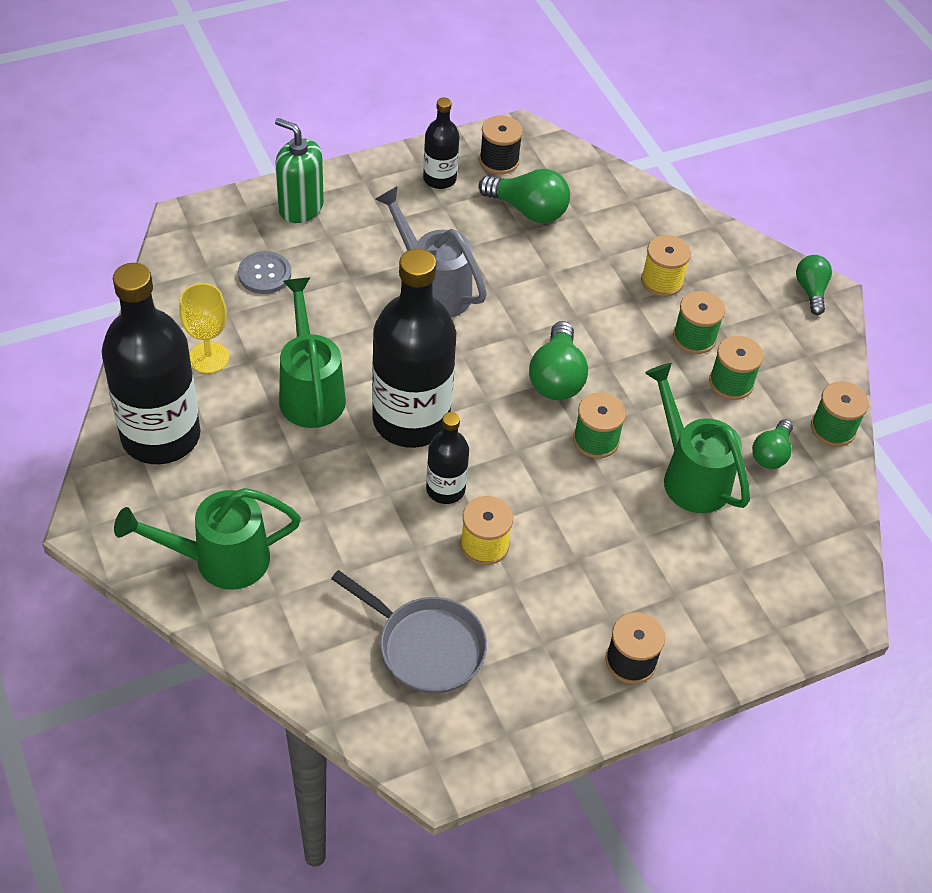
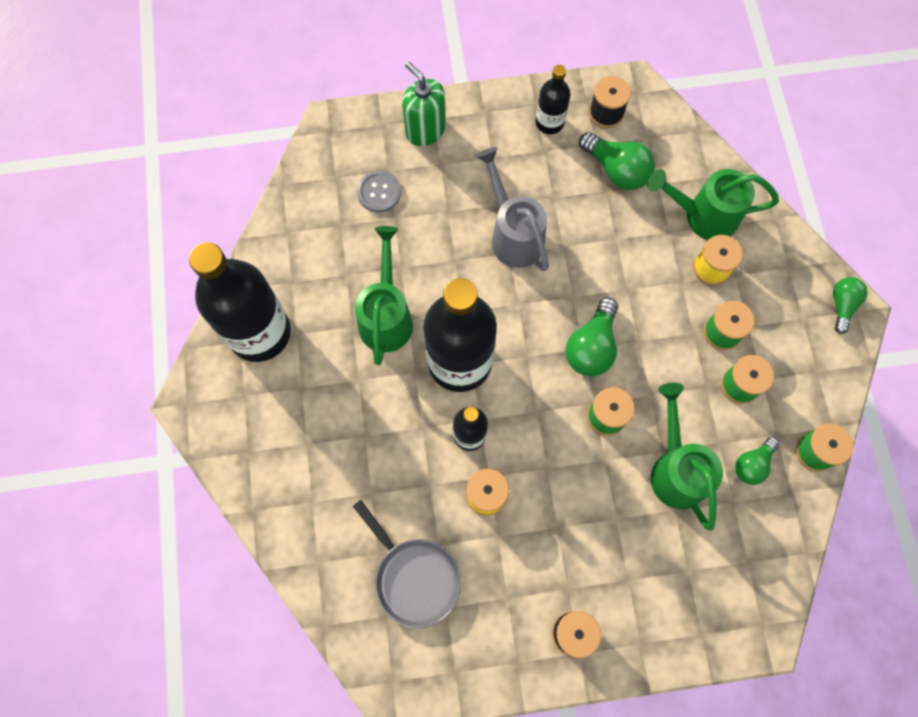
camera: 20 degrees right, 20 degrees up
(209, 358) = (314, 266): yellow goblet -> none
(220, 560) = (277, 459): green watering can -> green watering can (703, 216)

